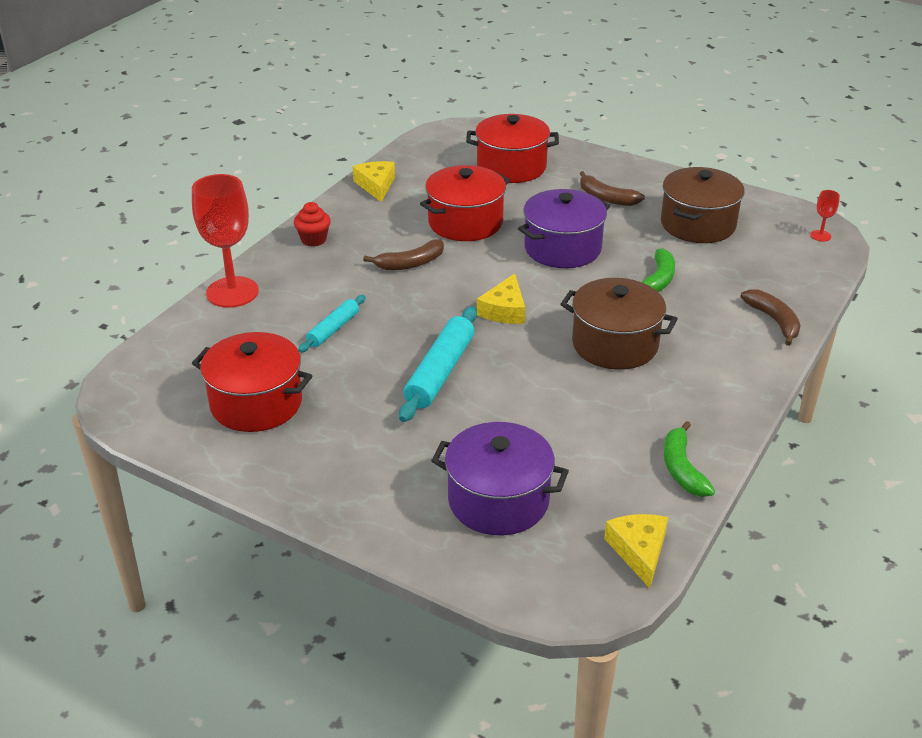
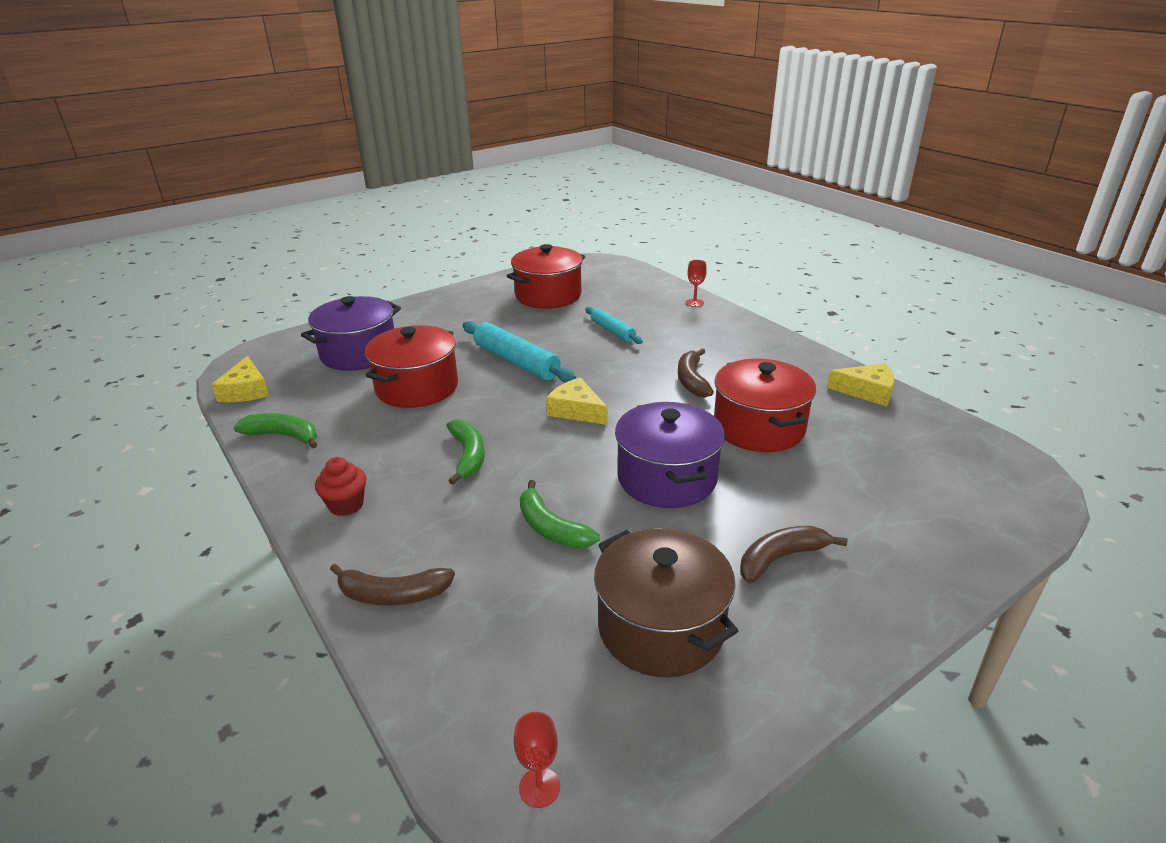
camera: 115 degrees right, 5 degrees down
(232, 292) = (694, 303): red goblet -> red goblet, size x0.42
(313, 240) = (762, 343): red cupcake -> red cupcake (346, 505)
(511, 167) = (899, 497): red pot -> red pot (417, 387)
(615, 344) = (468, 456): brown pot -> green banana
(639, 551) = (246, 390): yellow cheese -> yellow cheese turned 60 degrees clockwise

